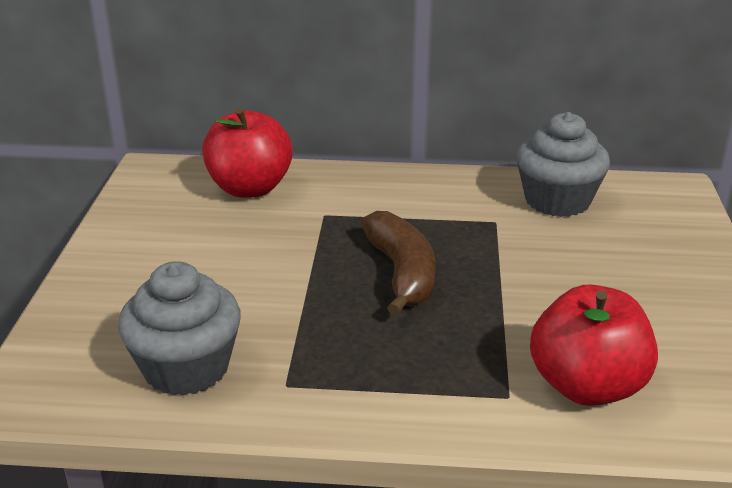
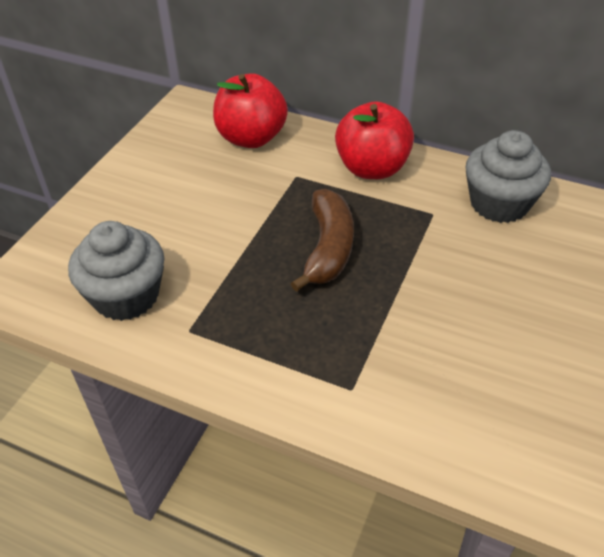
camera: 20 degrees right, 15 degrees up
(587, 386) = (421, 398): red apple -> red apple (372, 168)

